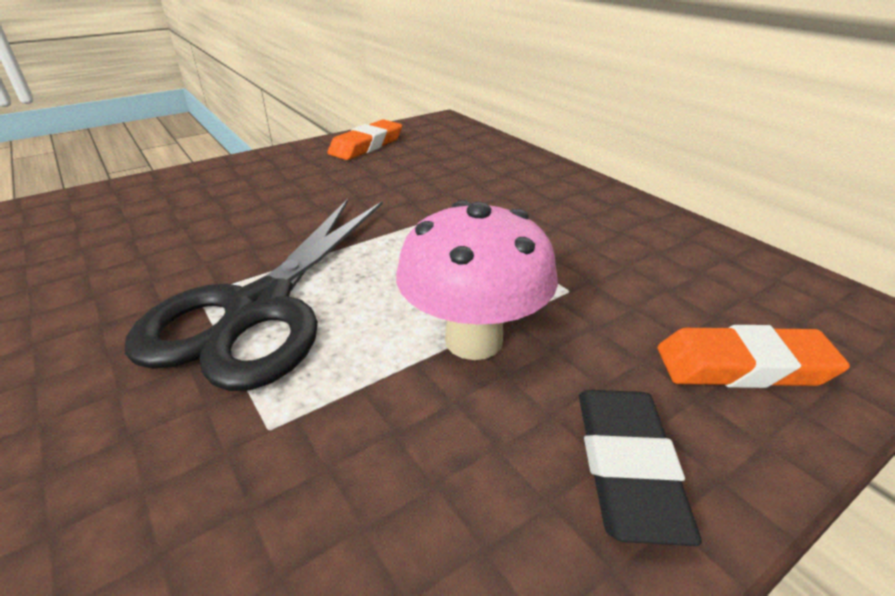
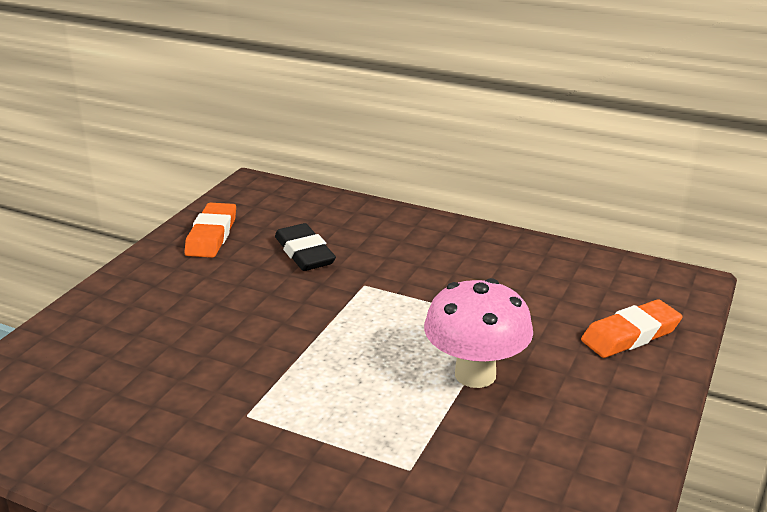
camera: 30 degrees left, 5 degrees down
(259, 309) = (310, 407): black scissors -> none
(627, 467) = (610, 409): black eraser -> black eraser (304, 253)

